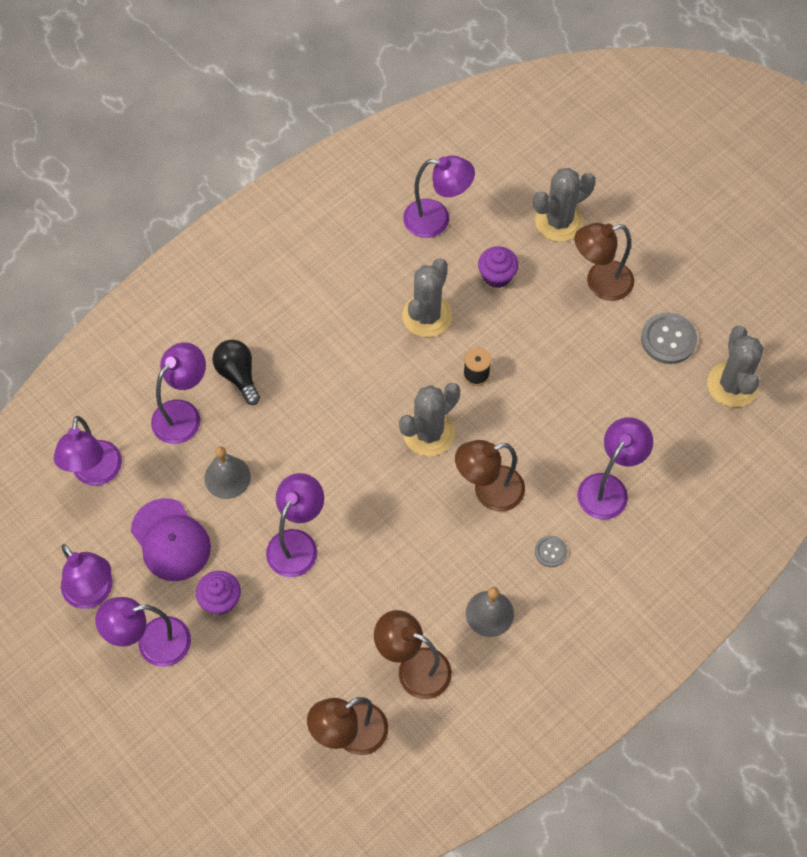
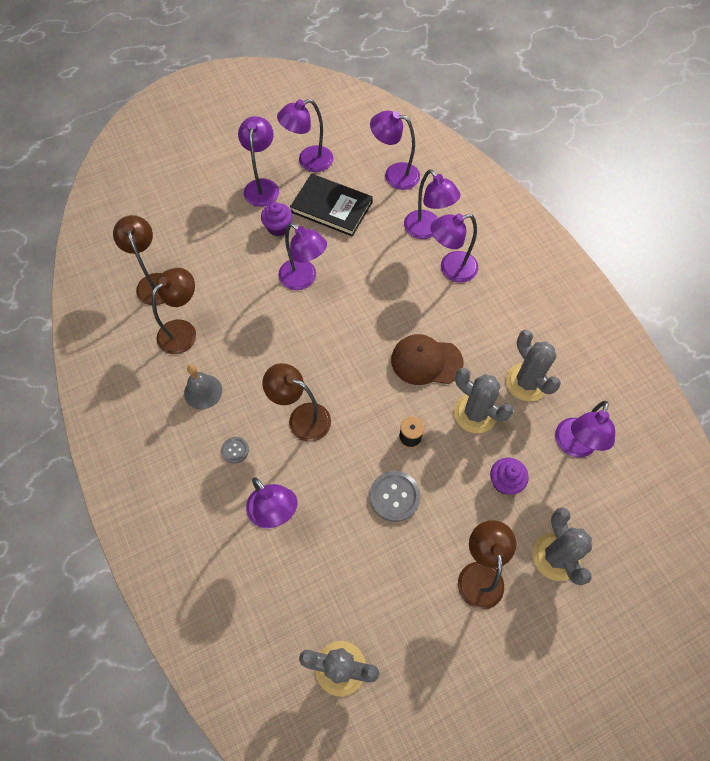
camera: 105 degrees right, 0 degrees up
(170, 540) = (331, 207): purple cap -> black book
(227, 477) = (369, 247): grey bell -> none
(238, 375) = (451, 269): black light bulb -> purple lamp
(376, 377) = (426, 361): none -> brown cap
(428, 433) = (366, 387): grey cactus -> grey cactus (526, 382)
(488, 492) = (301, 418): brown lamp -> brown lamp turned 60 degrees counterclockwise
(668, 339) = (404, 621): grey button -> grey button (394, 496)

